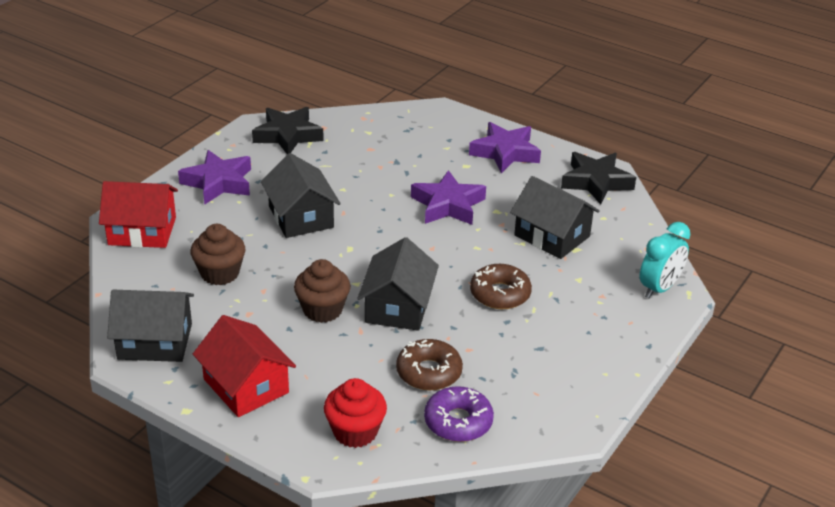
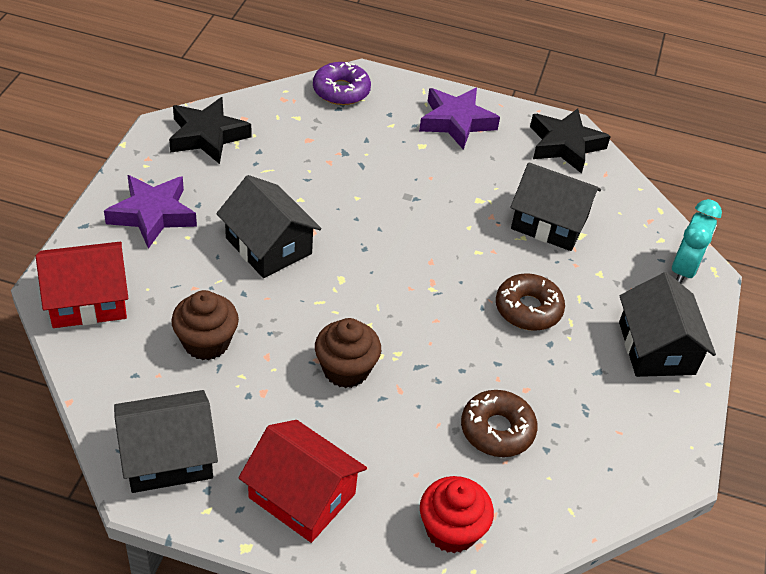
camera: 20 degrees left, 10 degrees up
(398, 307) = (427, 348): black house -> black house (656, 348)
(448, 205) = (424, 201): purple star -> none
(458, 422) = (555, 489): purple donut -> purple donut (341, 91)

